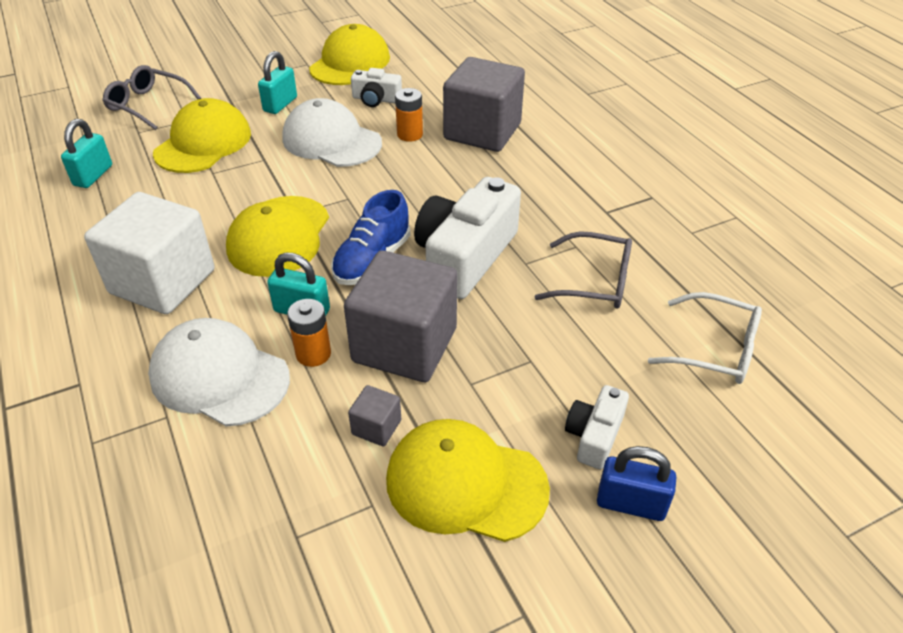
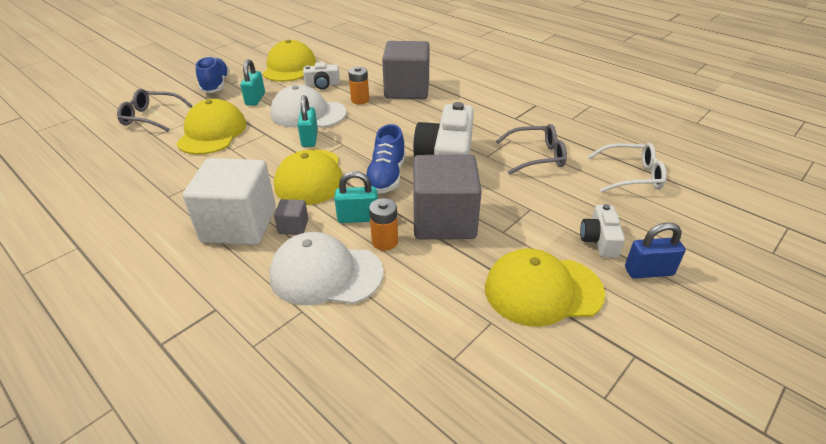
camera: 20 degrees left, 5 degrees down
(93, 175) = (135, 170): turquoise padlock -> turquoise padlock (309, 139)
(245, 73) = (216, 85): none -> blue shoe
(376, 427) = (460, 274): grey cube -> grey cube (293, 226)

